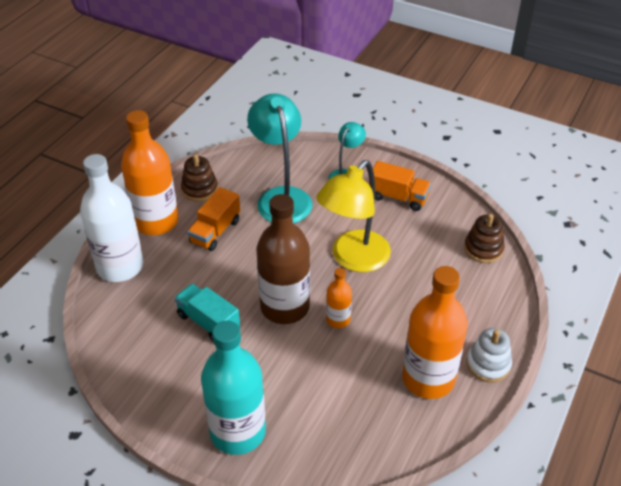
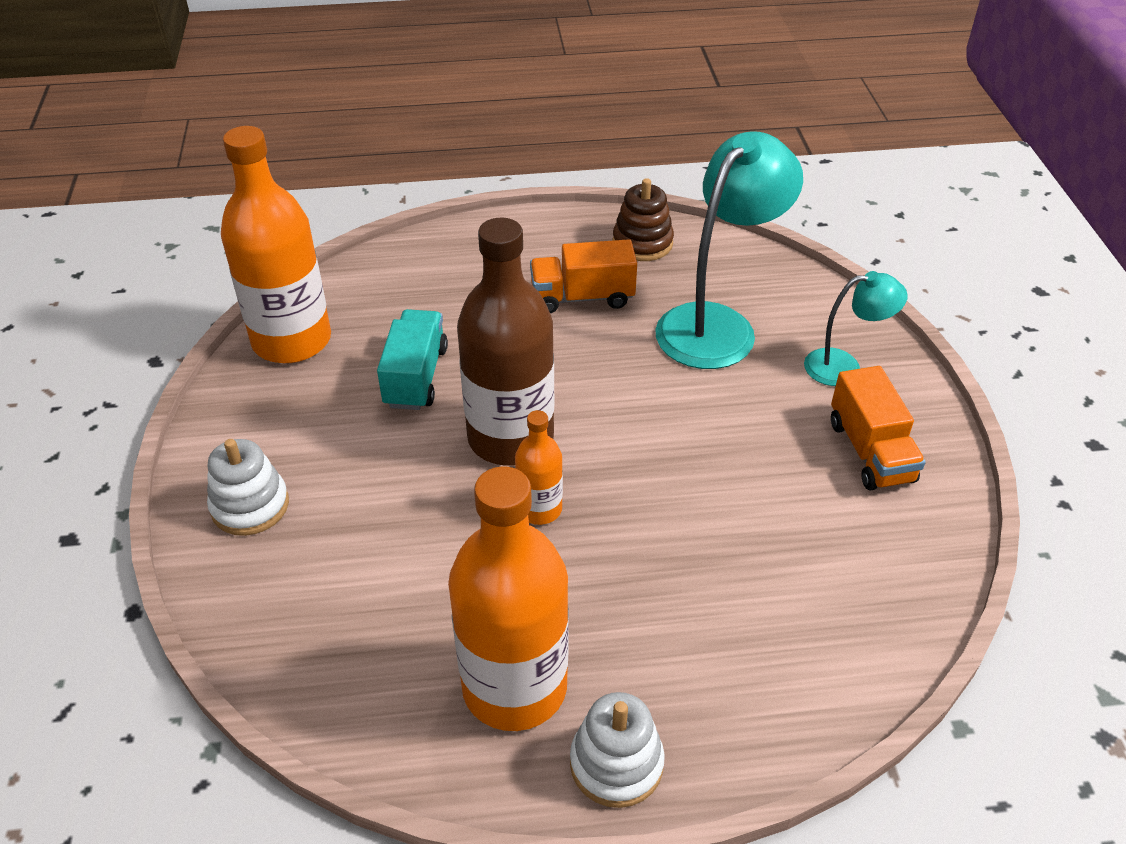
camera: 55 degrees right, 0 degrees up
(120, 266) = (438, 251): white bottle -> none
(156, 222) = (543, 239): orange bottle -> orange bottle (292, 340)
(238, 432) = (250, 506): turquoise bottle -> white stacking toy
(353, 259) = (678, 465): yellow lamp -> none
(483, 249) = (881, 626): brown stacking toy -> none

